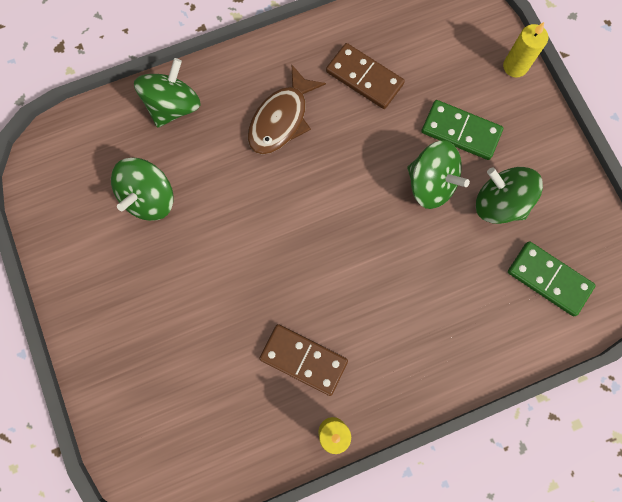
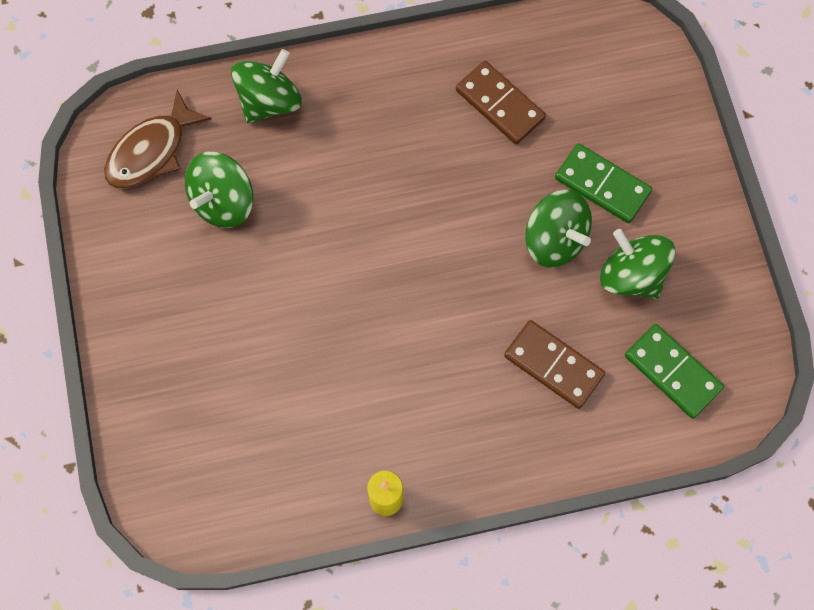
camera: 10 degrees right, 5 degrees down
(281, 119) = (392, 137): brown fish -> brown fish (151, 151)
(303, 360) = (367, 413): brown domino -> brown domino (553, 365)
(515, 66) = (683, 119): yellow candle -> none

